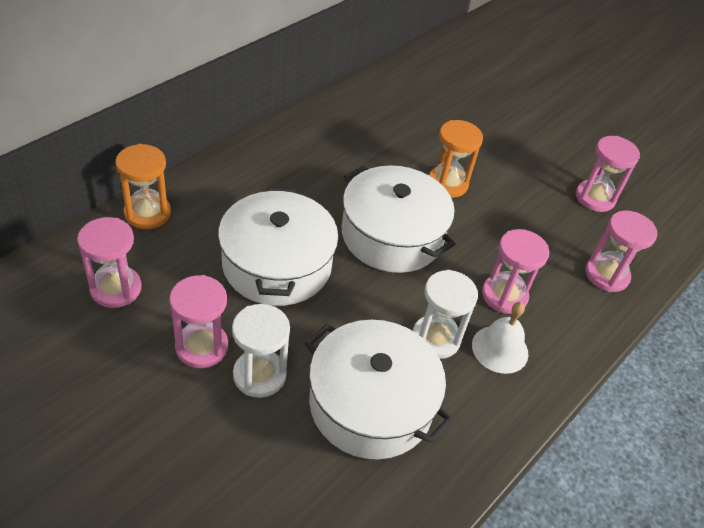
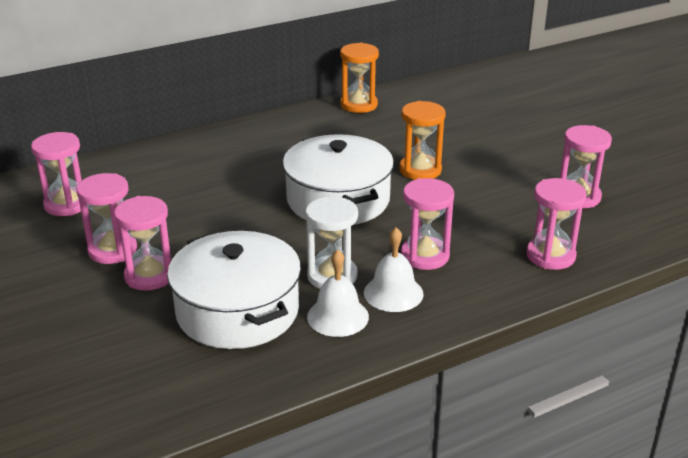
camera: 25 degrees right, 15 degrees down
(147, 213) = (125, 161): orange hourglass -> orange hourglass (358, 105)
(259, 375) = (150, 276): white hourglass -> pink hourglass
(277, 264) = (215, 206): white pot -> none
(466, 390) = (338, 316): none -> white bell

